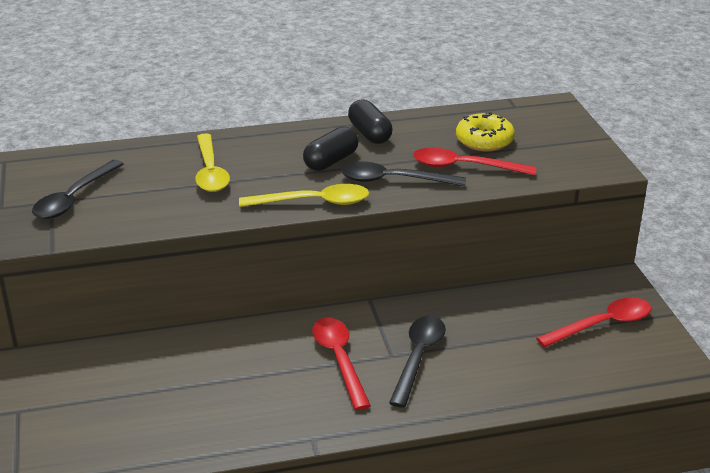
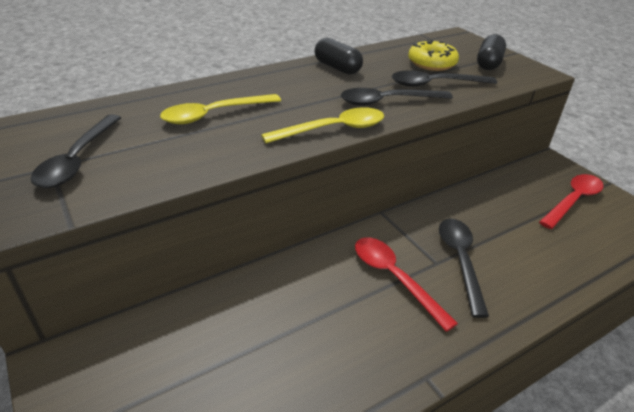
camera: 20 degrees left, 5 degrees up
(210, 171) = (214, 114): yellow spoon -> yellow spoon turned 90 degrees clockwise
(331, 161) = (321, 92): black capsule -> black capsule (488, 63)
(464, 167) = (435, 84): red spoon -> black spoon

